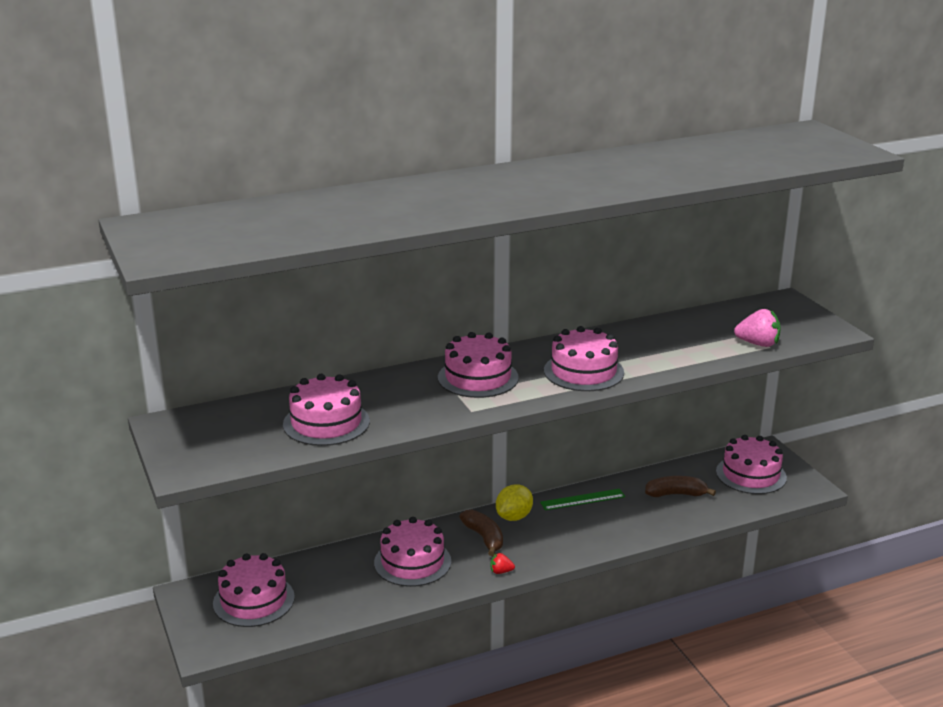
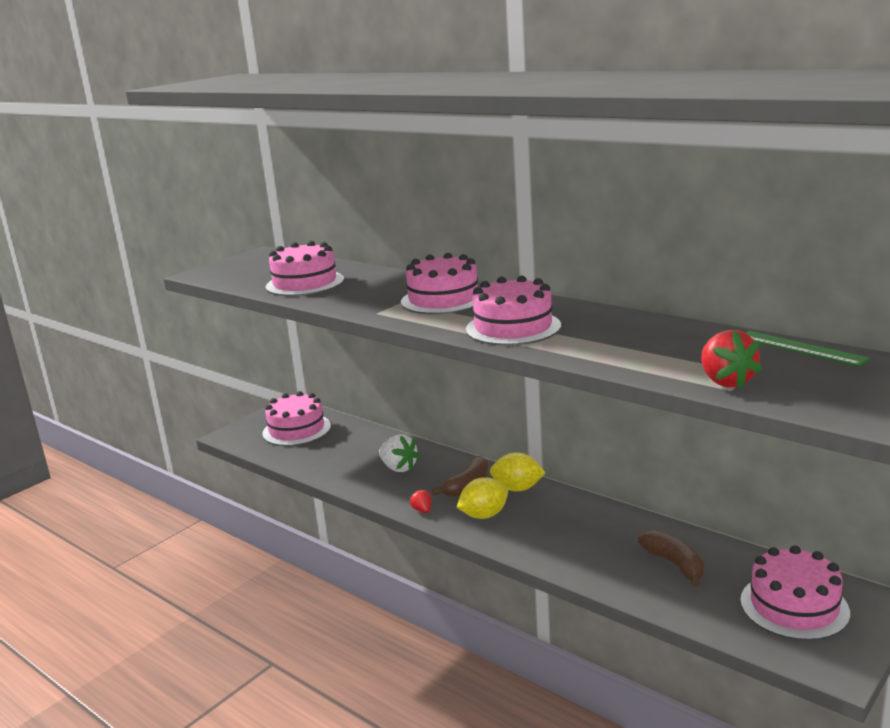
camera: 65 degrees right, 5 degrees down
(412, 562) = (399, 468): pink cake -> white strawberry
(539, 545) = (484, 515): none -> yellow lemon
(582, 499) = (591, 513): green ruler -> green ruler (801, 348)
(758, 344) = (726, 381): pink strawberry -> red strawberry

